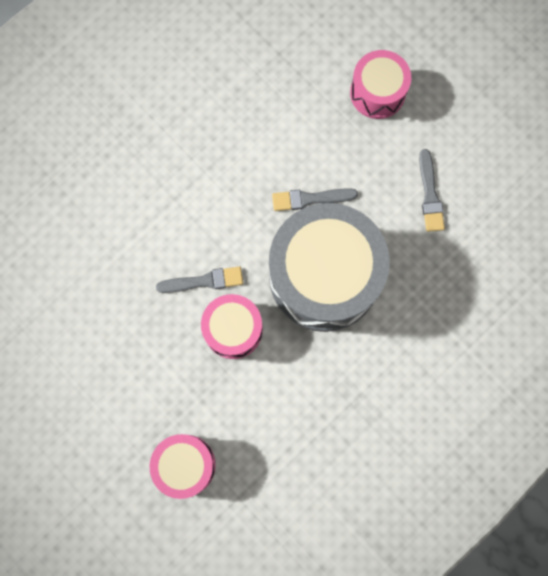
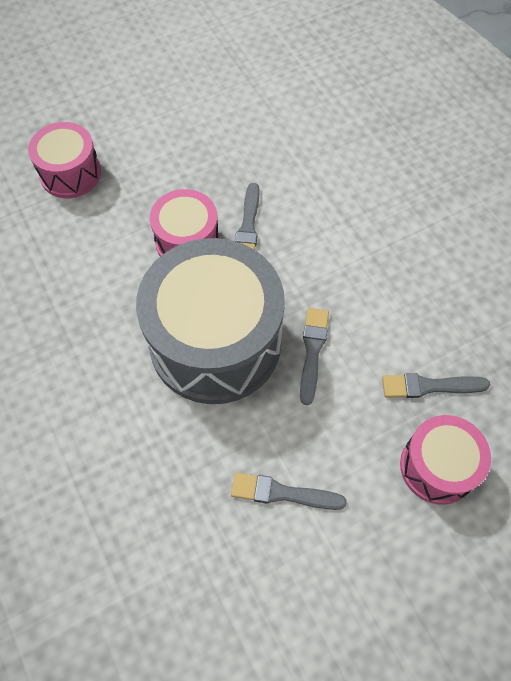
camera: 105 degrees right, 15 degrees down
(315, 107) = (430, 386): none -> grey brush

